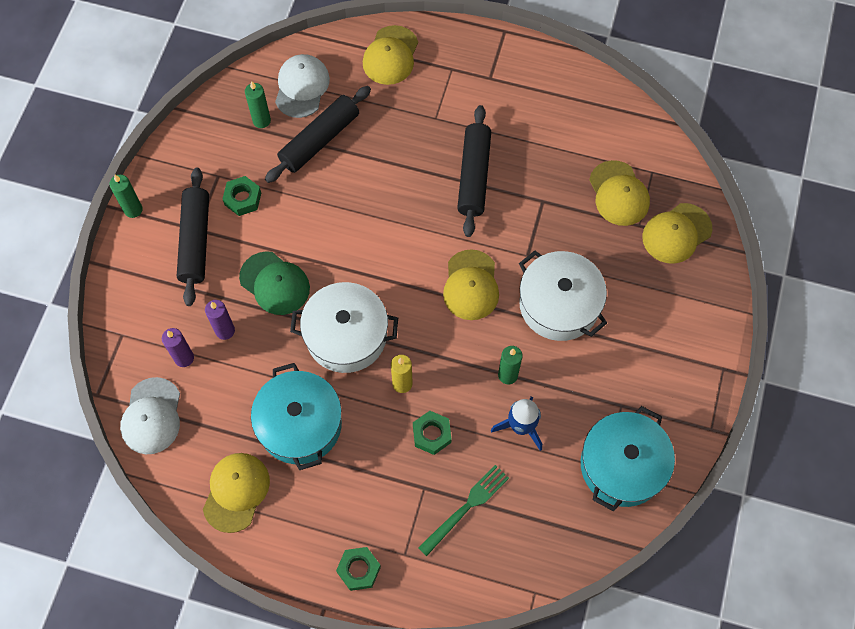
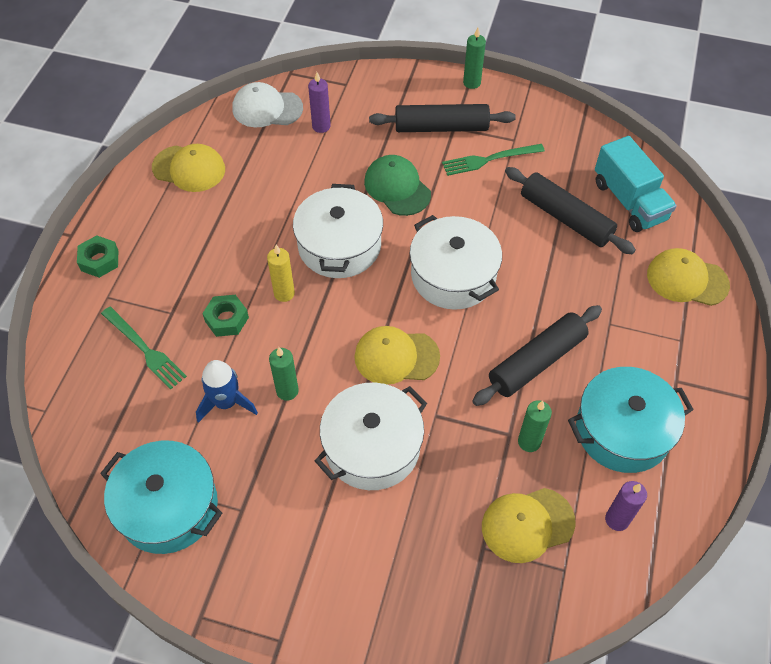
camera: 90 degrees right, 10 degrees down
(225, 331) = (347, 153): purple candle -> purple candle (617, 519)
(243, 199) = (489, 159): green nut -> green fork
(261, 120) = (582, 170): green candle -> green candle (529, 442)
(275, 283) = (397, 187): green cap -> green cap turned 105 degrees clockwise
(300, 424) = (249, 212): turquoise pot -> turquoise pot (622, 430)
(301, 87) = (629, 201): white cap -> turquoise truck
(383, 236) = (453, 275): none -> white pot
(474, 176) = (537, 361): black rolling pin -> black rolling pin turned 45 degrees counterclockwise
(676, 233) = (473, 595): yellow cap -> none

